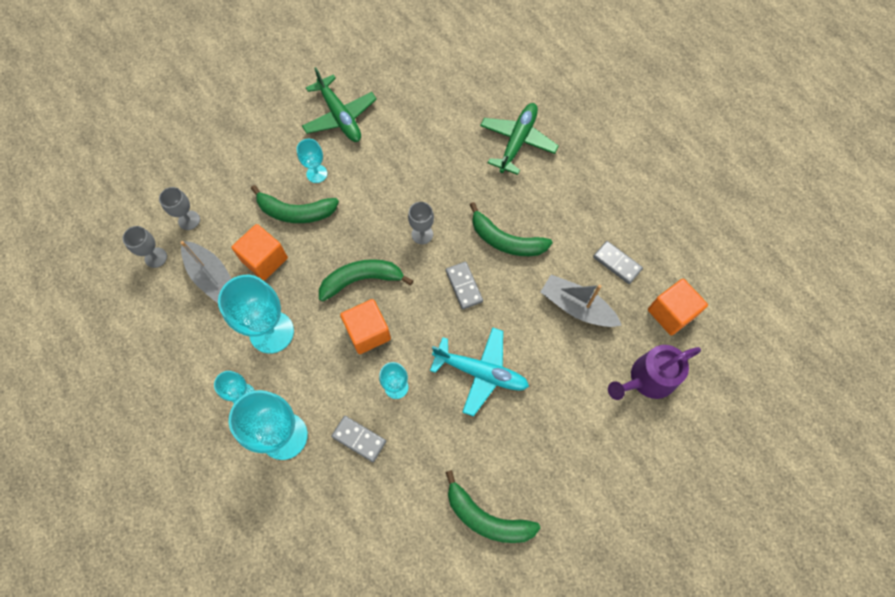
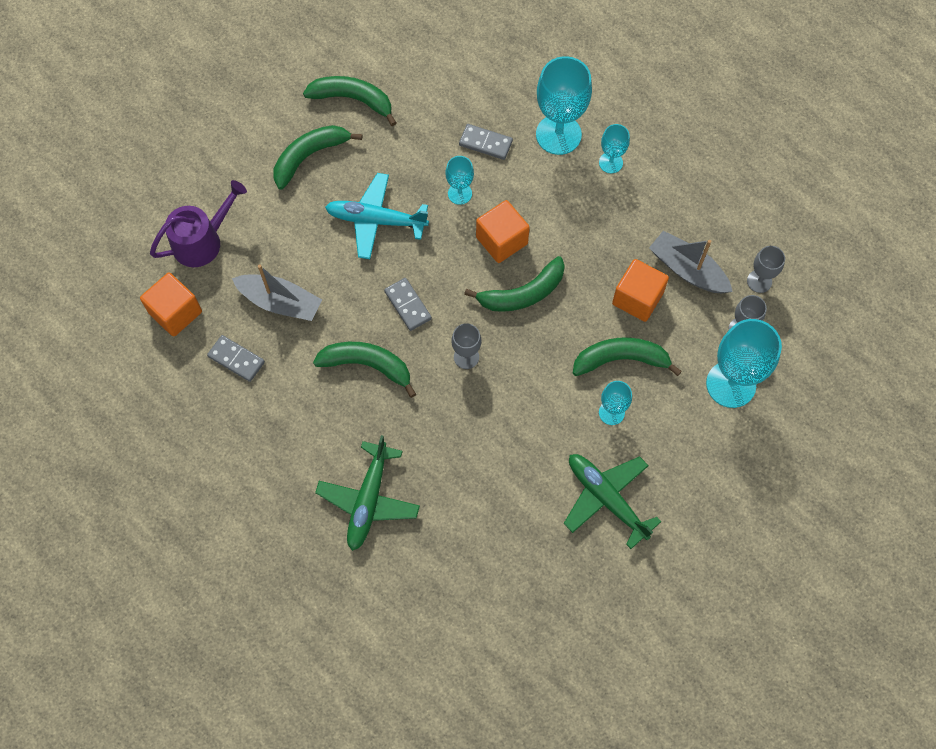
camera: 170 degrees right, 0 degrees up
(271, 332) = (603, 225): turquoise goblet -> turquoise goblet (731, 384)
(538, 455) = (309, 156): none -> green banana

